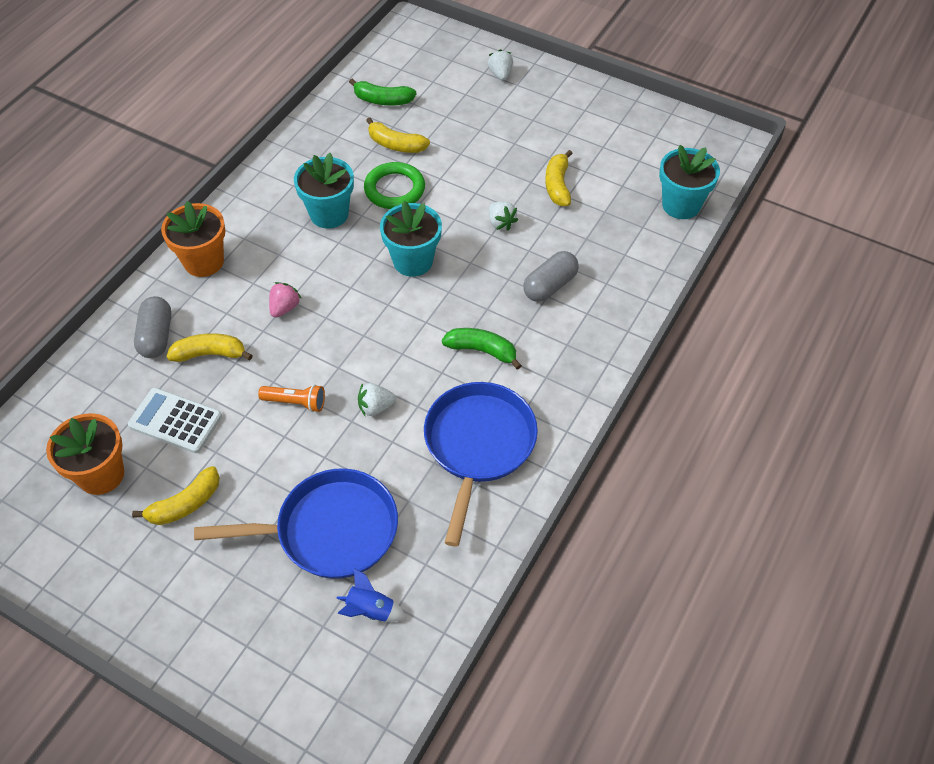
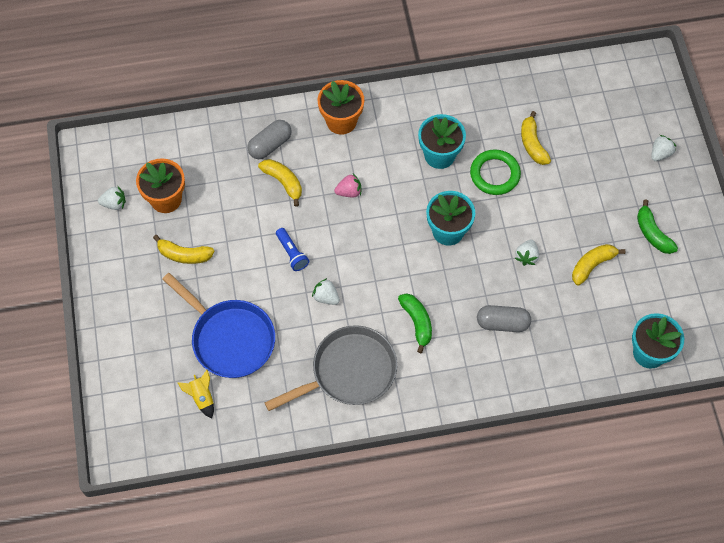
camera: 50 degrees right, 10 degrees up
(44, 530) = (114, 203): none -> white strawberry
(175, 421) = (227, 204): white calculator -> none
(296, 402) = (292, 253): orange flashlight -> blue flashlight
(370, 610) = (201, 397): blue rocket -> yellow rocket
(382, 100) = (563, 104): green banana -> green banana (652, 233)
(478, 446) = (348, 372): blue pan -> grey pan

